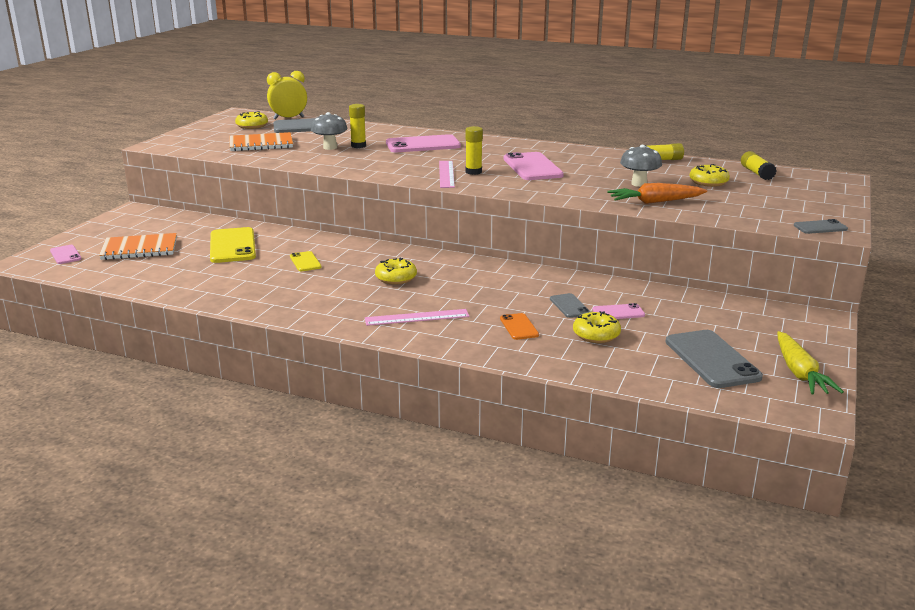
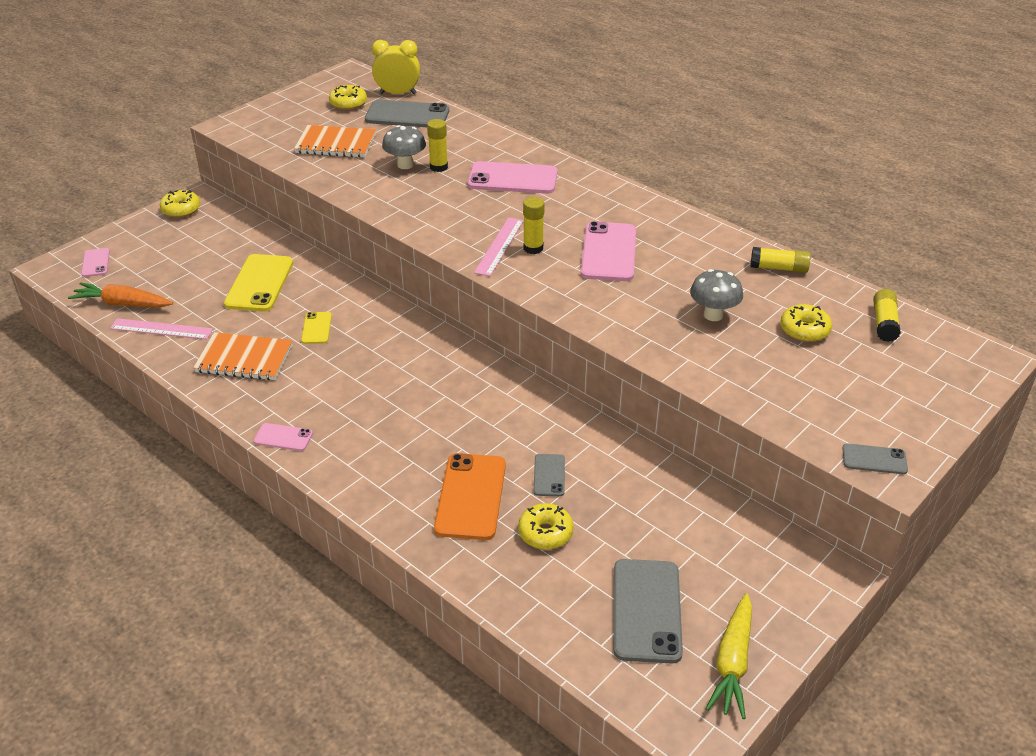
camera: 20 degrees right, 15 degrees up
(139, 249) = (168, 268): orange notebook -> orange notebook (244, 359)
(396, 278) = (392, 379): yellow donut -> yellow donut (181, 210)
(417, 317) = (374, 452): pink ruler -> pink ruler (161, 329)
(519, 327) = (471, 496): orange phone -> orange phone, size x1.93
(618, 312) = (596, 501): pink phone -> pink phone (283, 437)
(655, 202) = (704, 358): orange carrot -> orange carrot (122, 304)

